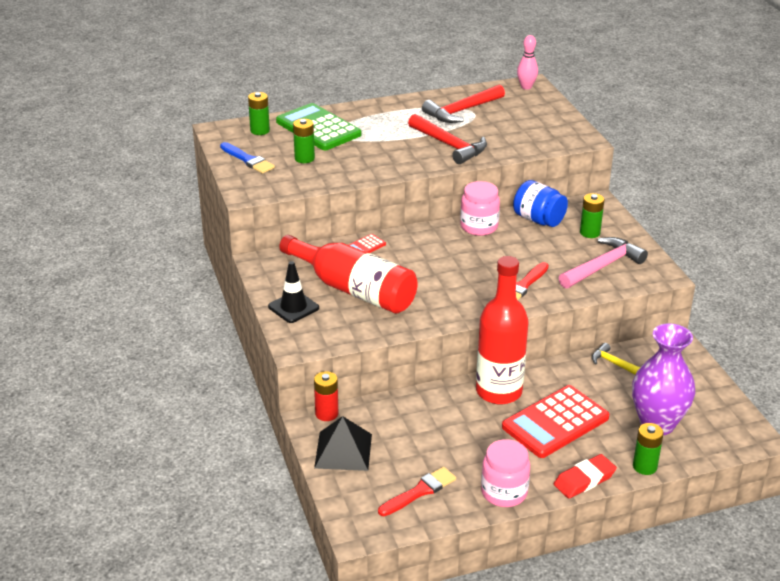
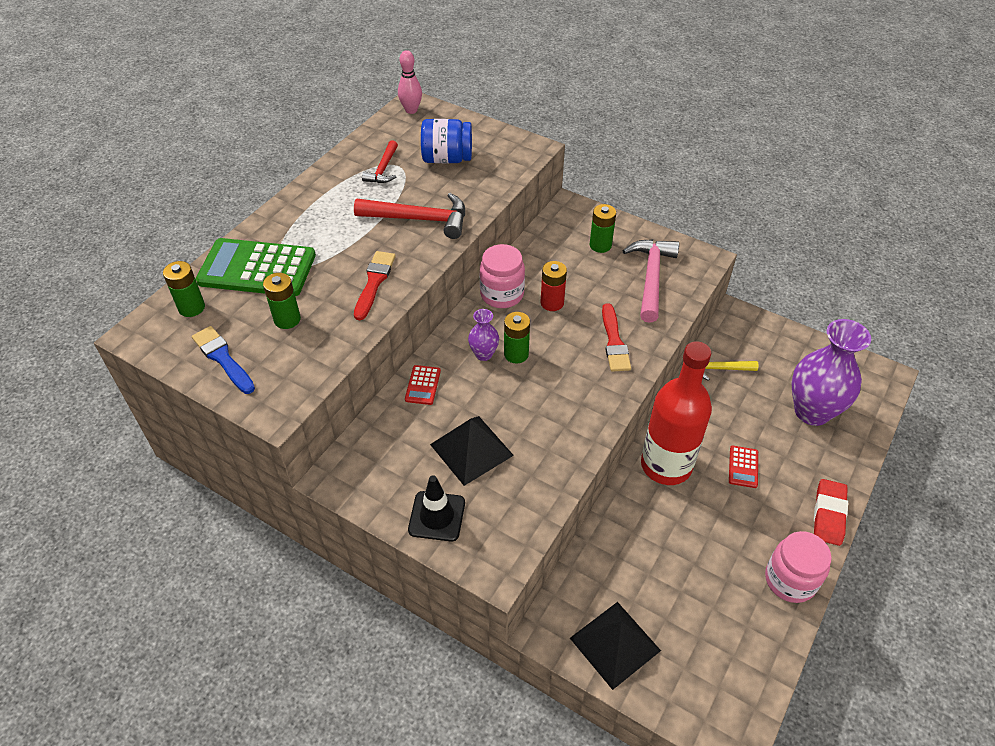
camera: 40 degrees left, 15 degrees up
(248, 160) = (223, 358): blue brush -> blue brush turned 135 degrees counterclockwise
(326, 414) = (552, 609): red battery -> red battery (552, 303)
(354, 290) = (471, 449): red bottle -> black pyramid
(419, 491) = (728, 638): red brush -> red brush (374, 282)
(424, 250) = (484, 354): none -> purple vase
(462, 111) = (383, 169): red hammer -> red hammer, size x0.59
(538, 220) = (543, 255): blue jar -> blue jar (447, 159)
(555, 422) = (743, 467): red calculator -> red calculator, size x0.43
(644, 466) = (851, 464): green battery -> green battery (516, 354)

